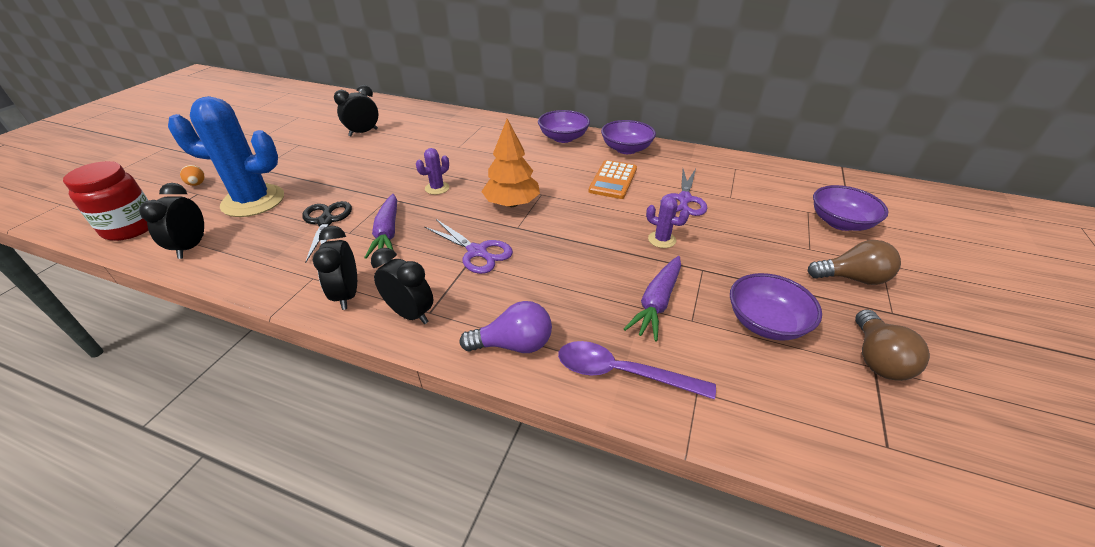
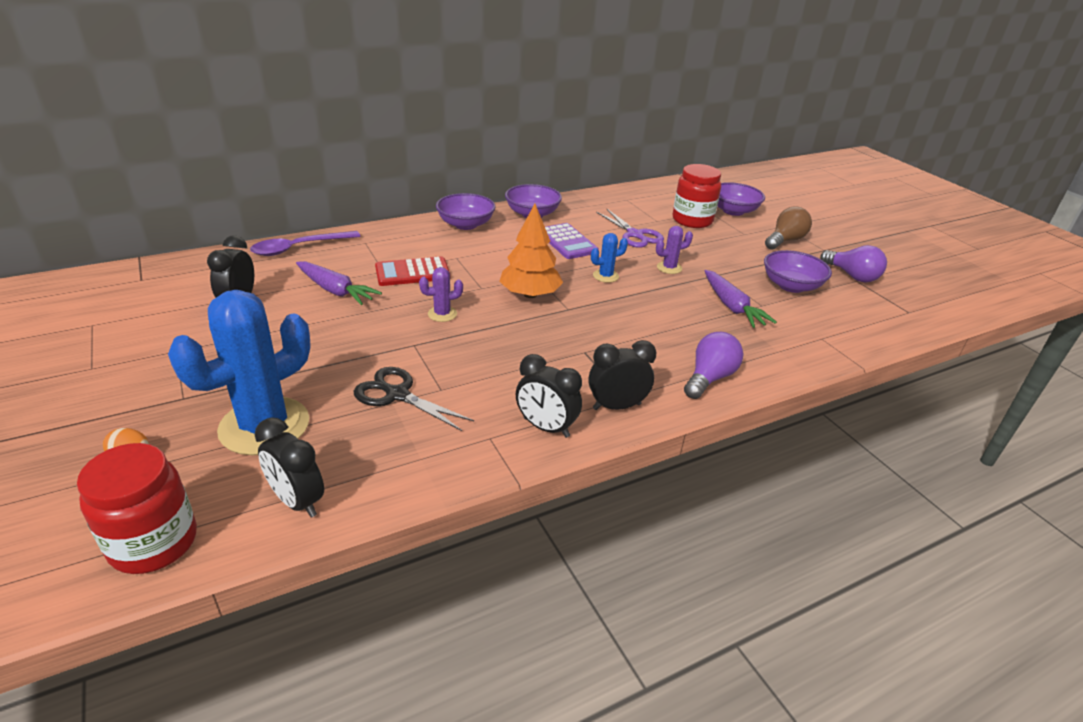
camera: 50 degrees left, 5 degrees down
(387, 233) = (477, 369): purple carrot -> purple carrot (335, 290)
(437, 188) = (442, 314): purple cactus -> purple cactus turned 75 degrees clockwise
(471, 155) = (412, 272): none -> red calculator
(477, 252) = (575, 341): purple scissors -> none
(592, 219) = (605, 276): none -> blue cactus
(613, 180) = (567, 242): orange calculator -> purple calculator
(622, 373) = (782, 353): purple spoon -> purple spoon (299, 248)
(770, 212) = (692, 220): none -> red jar
(877, 359) = (852, 276): brown light bulb -> purple light bulb

